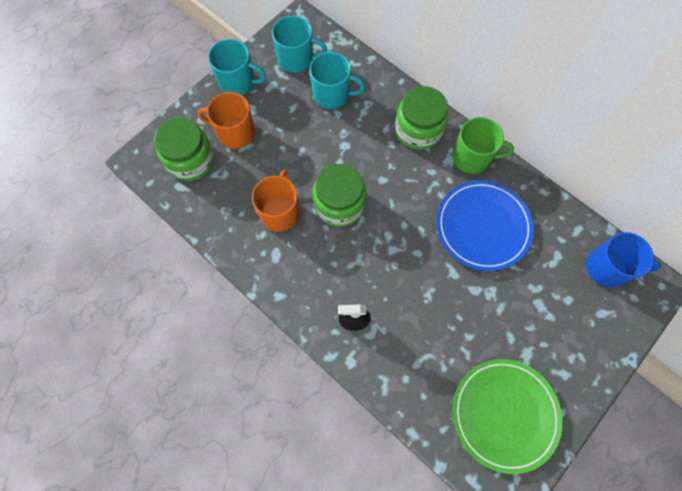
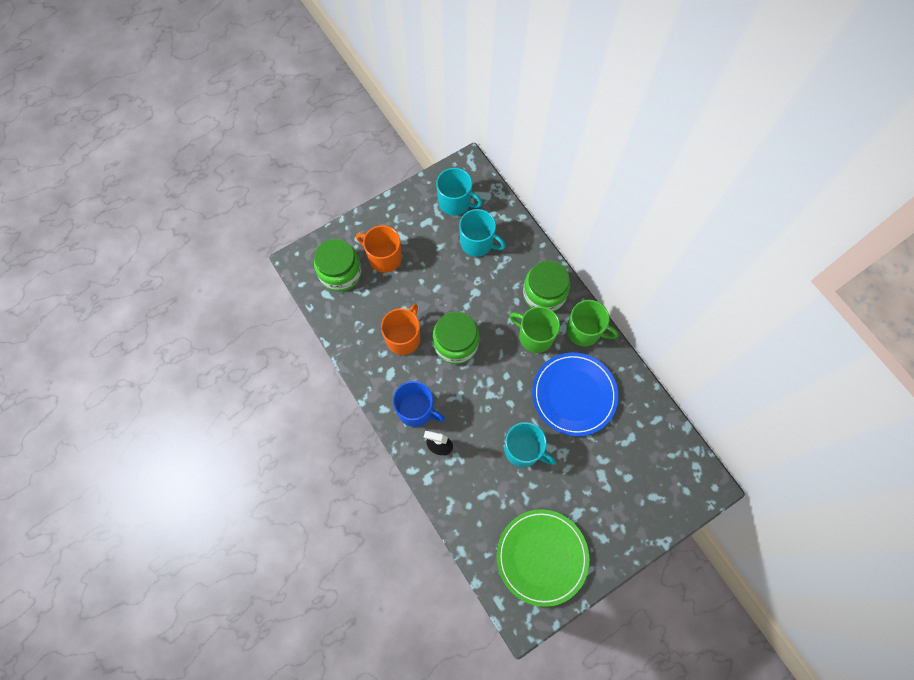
camera: 15 degrees right, 0 degrees up
(238, 82) = (398, 211): turquoise mug -> turquoise mug (523, 450)
(422, 176) = (535, 336): none -> green mug
(607, 268) = (671, 459): blue mug -> blue mug (416, 410)

